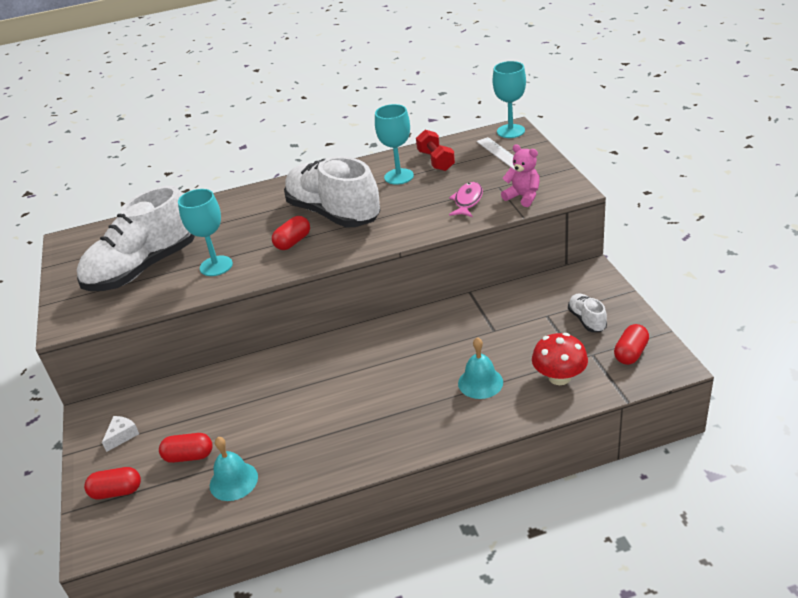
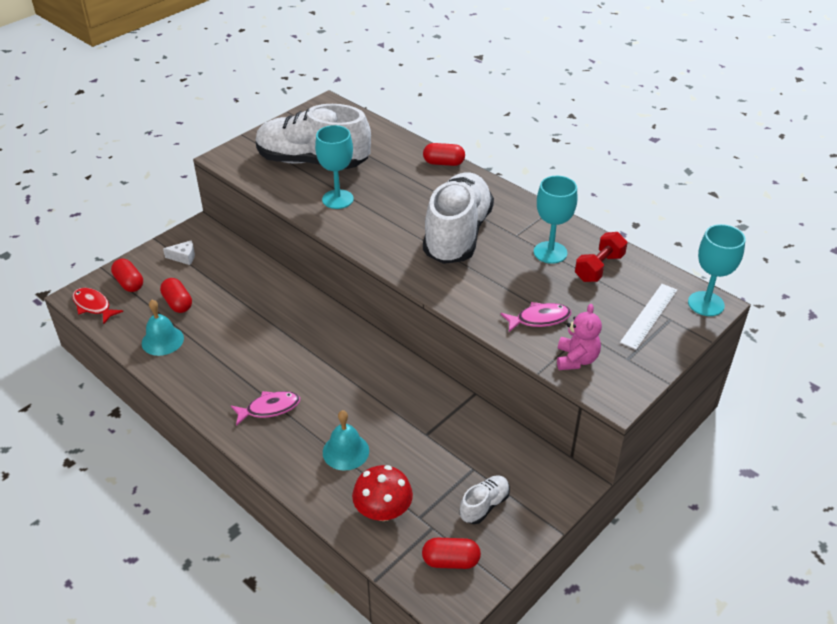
camera: 55 degrees right, 5 degrees up
(123, 532) = (93, 306): none -> red fish
(293, 242) = (397, 228): red capsule -> red capsule (443, 163)
(393, 420) = (269, 408): none -> pink fish

